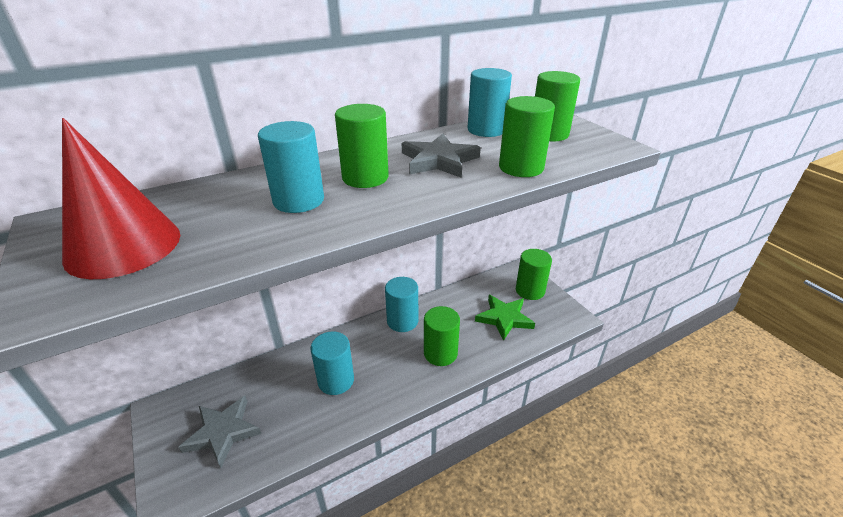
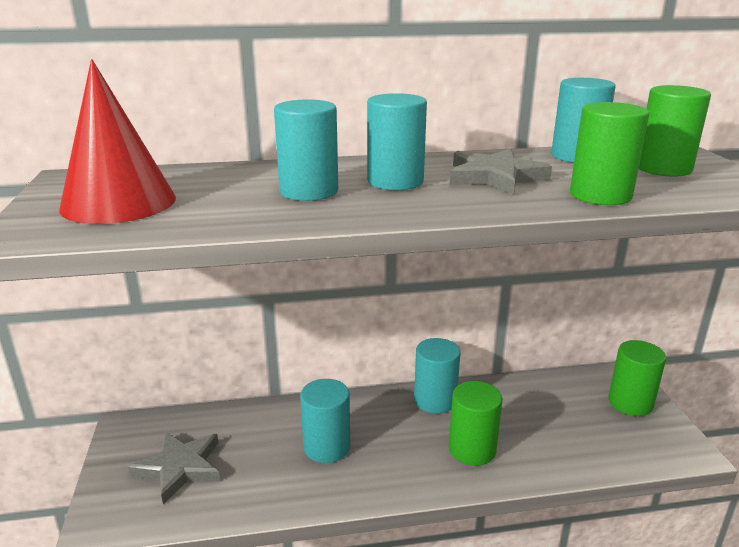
camera: 20 degrees right, 10 degrees down
(365, 177) = (395, 181): green cylinder -> turquoise cylinder
(504, 318) = (579, 429): green star -> none

